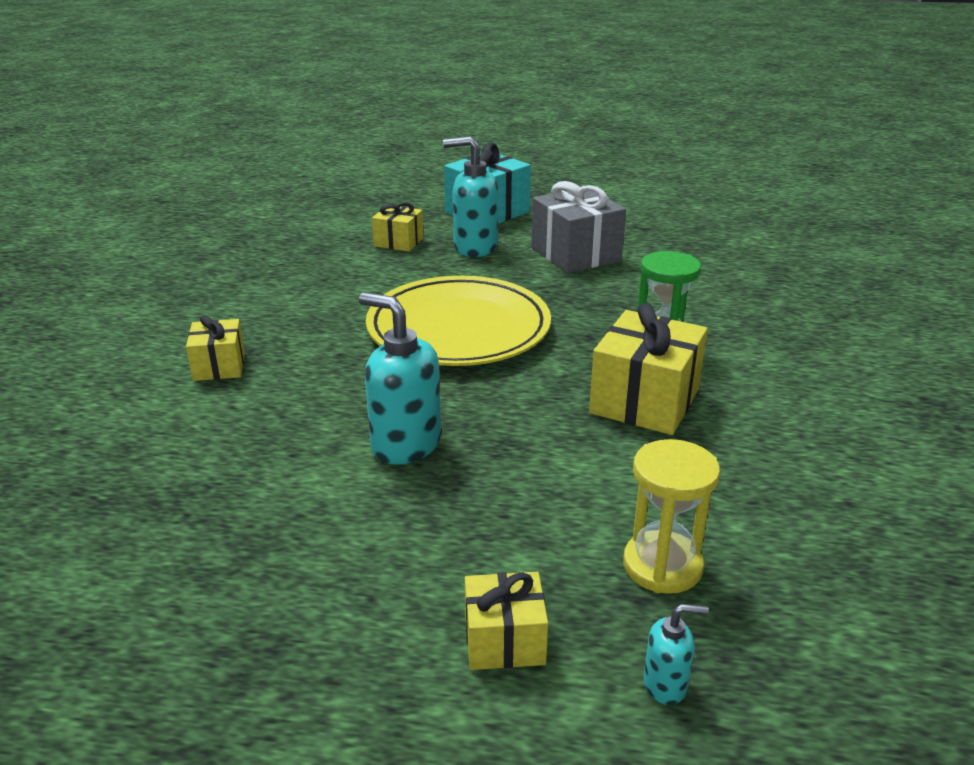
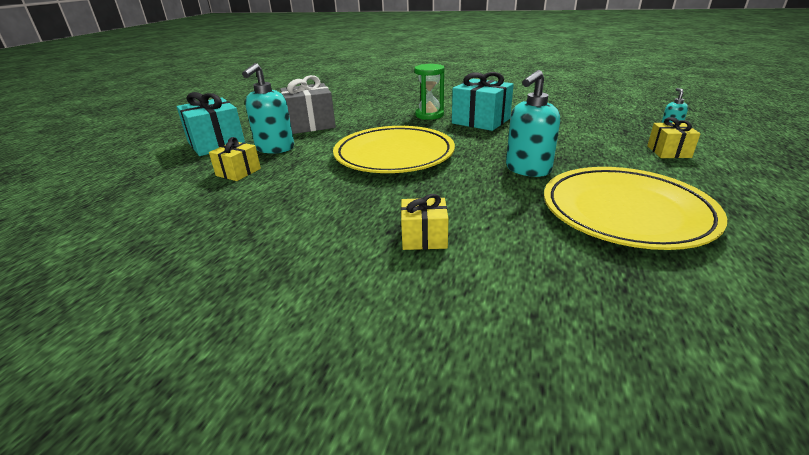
camera: 80 degrees left, 0 degrees up
(245, 525) = (625, 212): none -> yellow plate
(644, 401) = (481, 121): yellow gift -> turquoise gift
(662, 566) = (603, 126): yellow hourglass -> none

